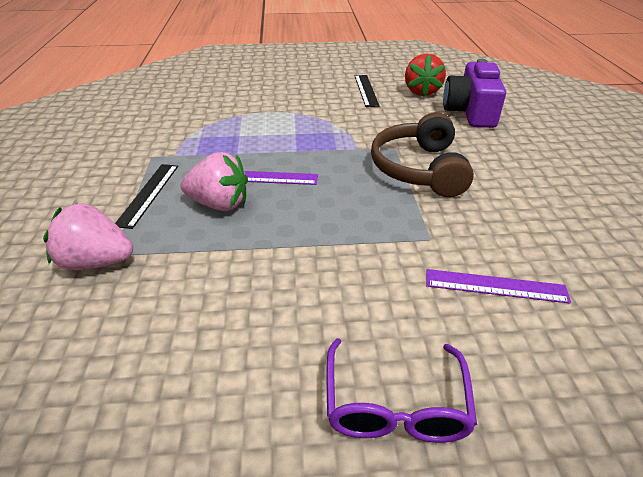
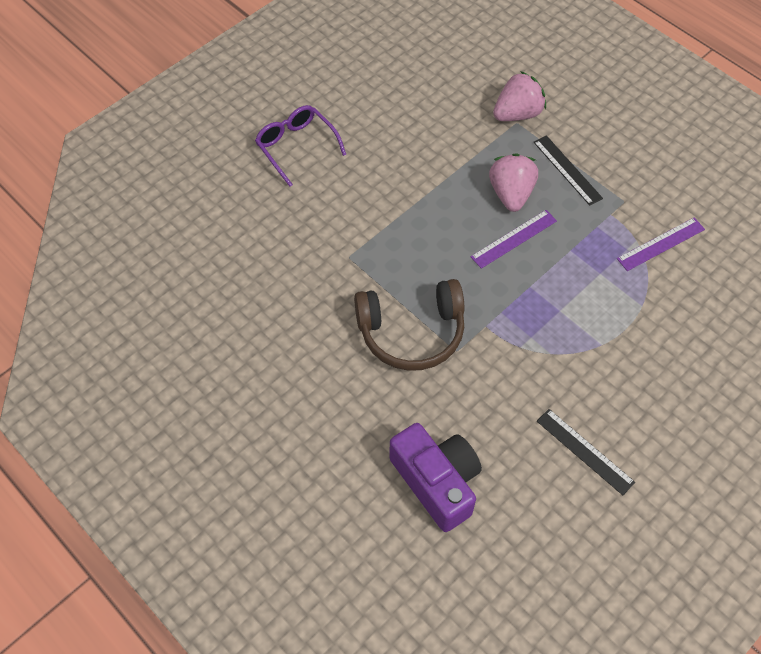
camera: 140 degrees right, 20 degrees up
(219, 204) = (511, 194): pink strawberry -> pink strawberry turned 120 degrees clockwise
(419, 169) = (411, 332): brown headphones -> brown headphones turned 120 degrees clockwise
(421, 92) = (523, 496): red strawberry -> none
(495, 286) = (286, 243): purple ruler -> purple ruler (661, 244)

